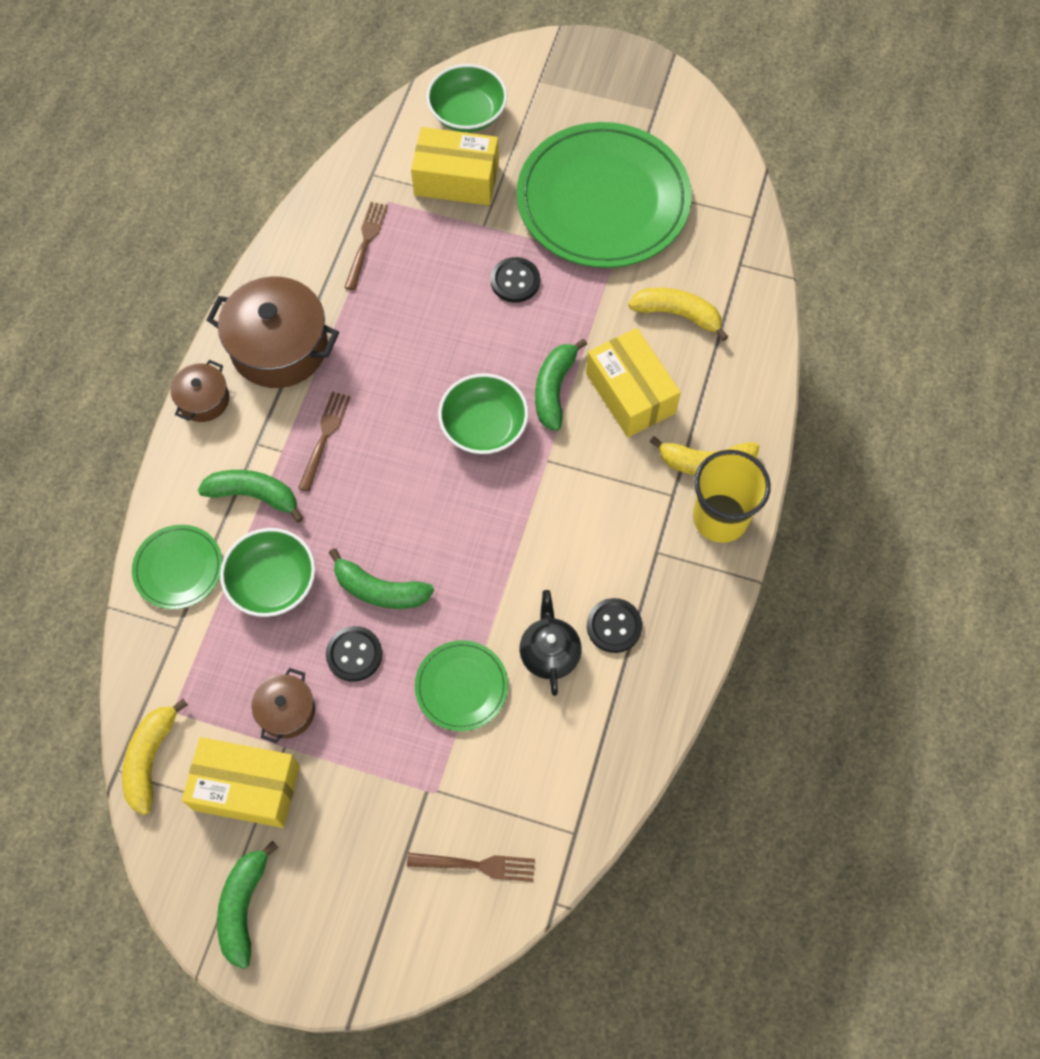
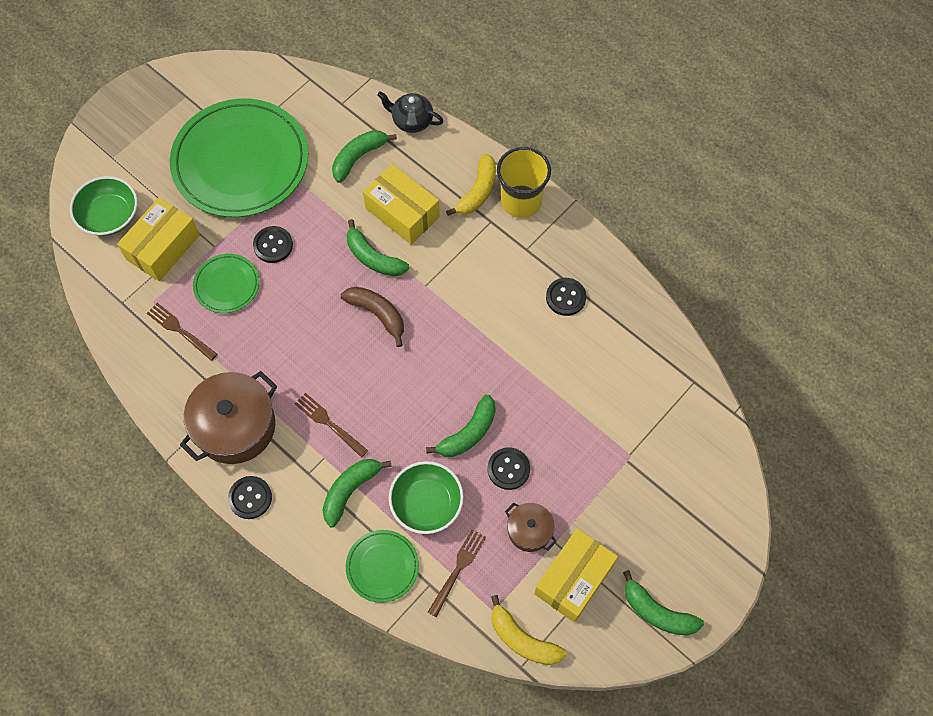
camera: 65 degrees left, 0 degrees up
(203, 400) = (250, 498): brown pot -> black button
(461, 687) = (564, 409): green plate -> green plate (227, 285)
(476, 865) = (690, 450): brown fork -> brown fork (457, 569)
(484, 426) = (377, 314): green bowl -> brown banana
(549, 653) = (566, 344): black teapot -> black teapot (411, 121)
(630, 393) = (402, 212): yellow box -> yellow box turned 45 degrees clockwise
(678, 314) = (358, 157): yellow banana -> green banana

